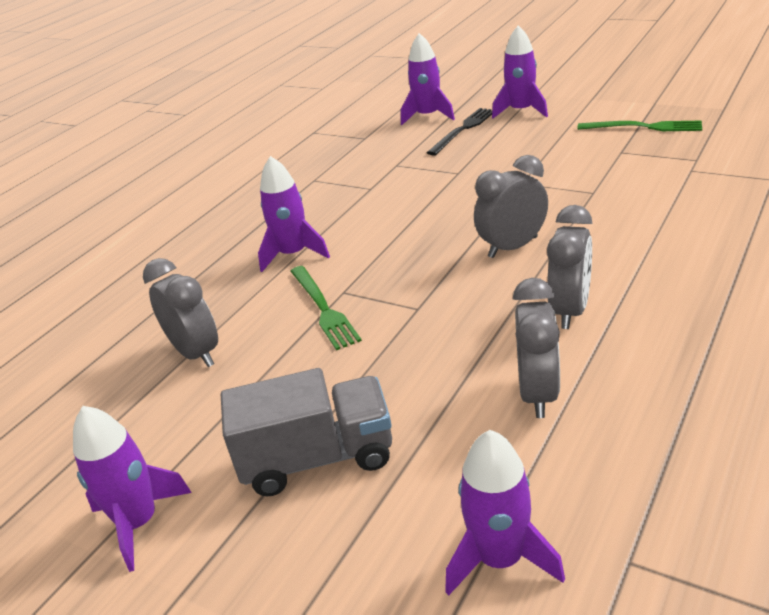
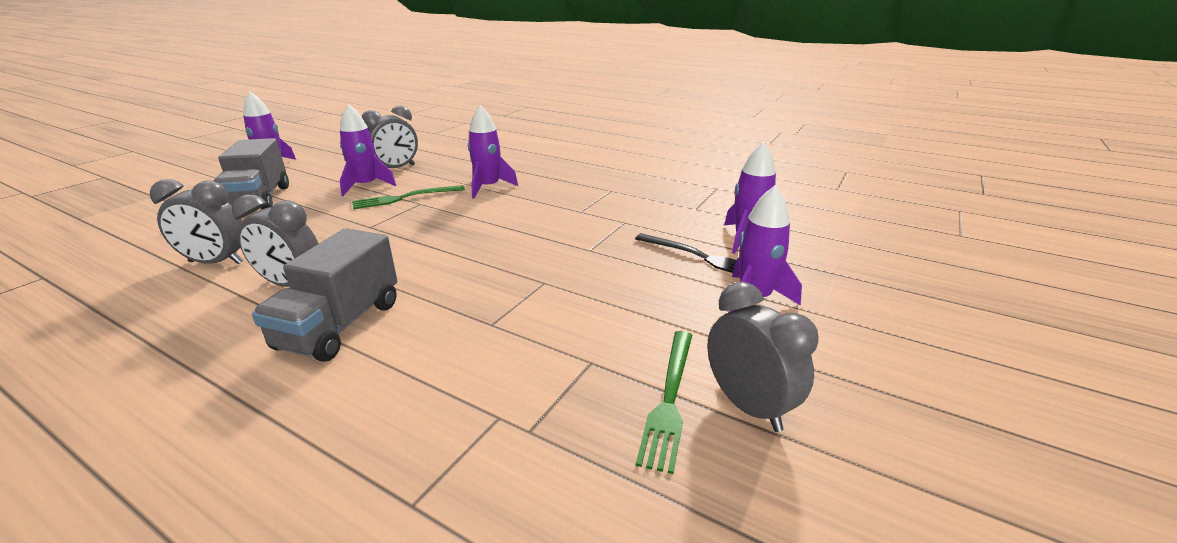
camera: 85 degrees right, 5 degrees down
(500, 558) = (111, 242): purple rocket -> purple rocket (366, 186)
(512, 247) = (417, 267): grey clock -> grey clock (748, 406)
(626, 256) = (340, 325): none -> grey truck

